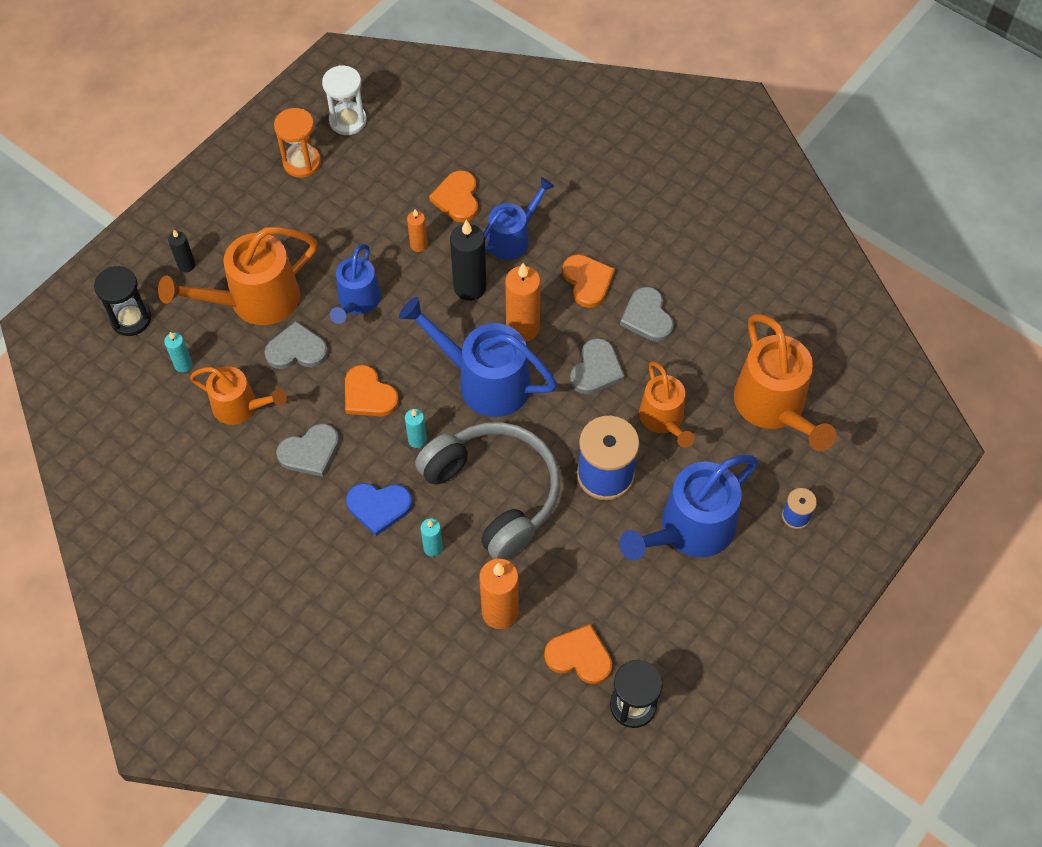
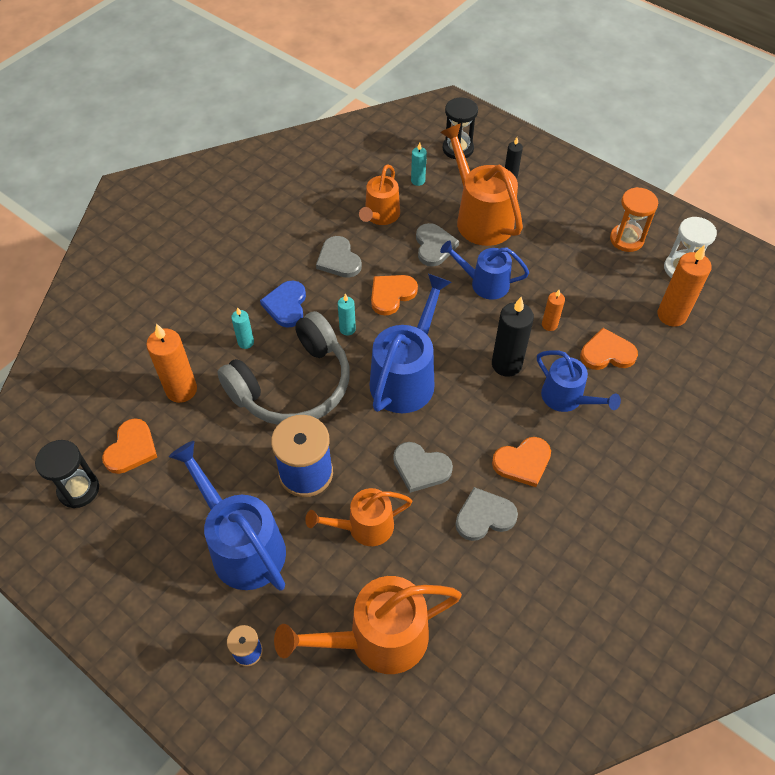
camera: 90 degrees right, 5 degrees down
(522, 328) = (464, 406): orange candle -> orange candle (671, 315)

